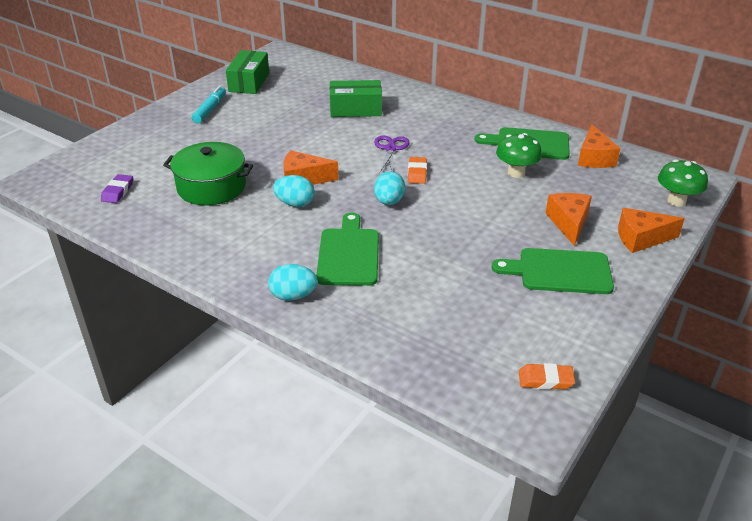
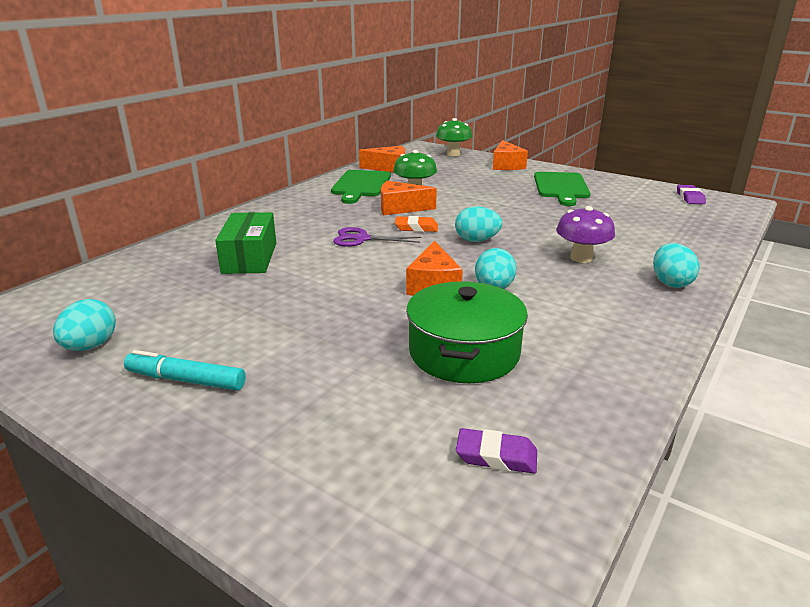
camera: 90 degrees left, 10 degrees down
(249, 82) = (90, 346): green box -> turquoise egg
(348, 254) = (581, 258): green cutting board -> purple mushroom
(545, 380) = (690, 197): orange eraser -> purple eraser
(568, 223) = (493, 181): orange cheese -> orange cheese (400, 208)

